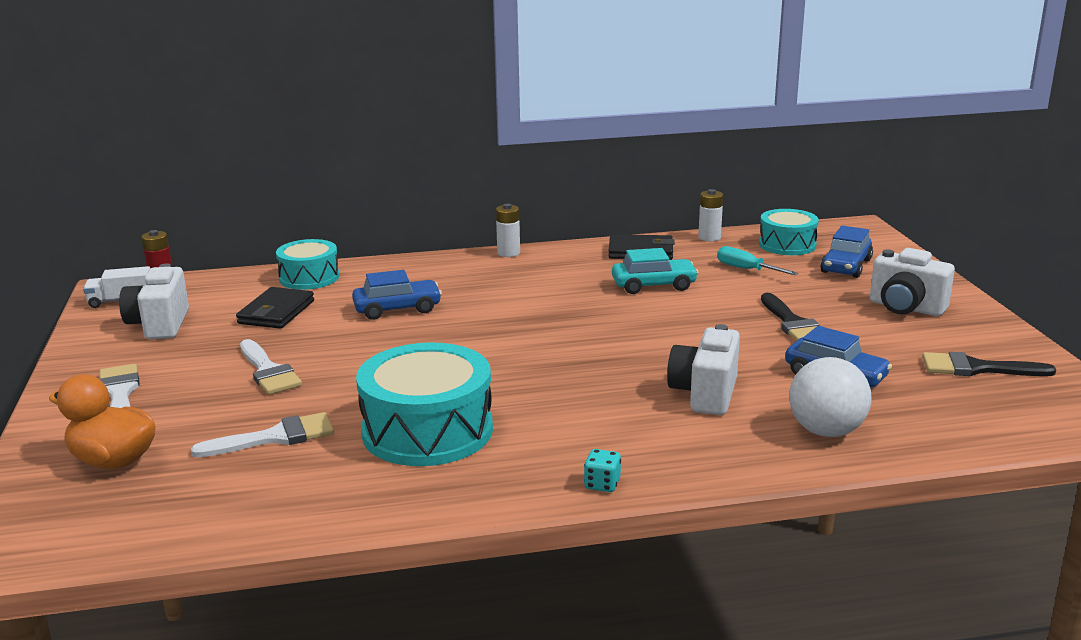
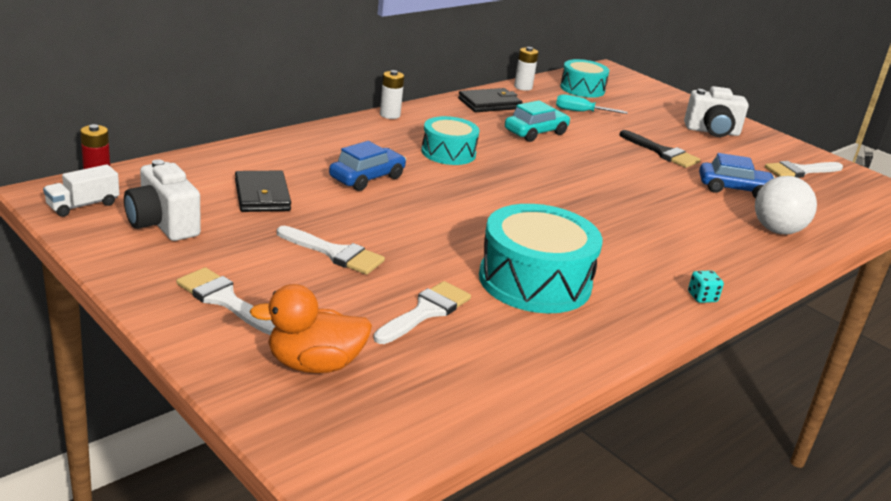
camera: 35 degrees left, 5 degrees up
(309, 277) = (245, 157): turquoise drum -> turquoise drum (448, 153)
(704, 394) = (677, 216): white camera -> none
(846, 266) = (640, 103): blue car -> none
(976, 368) = (800, 171): black brush -> white brush

